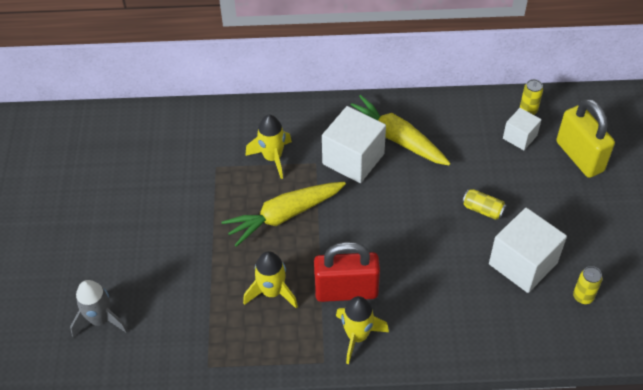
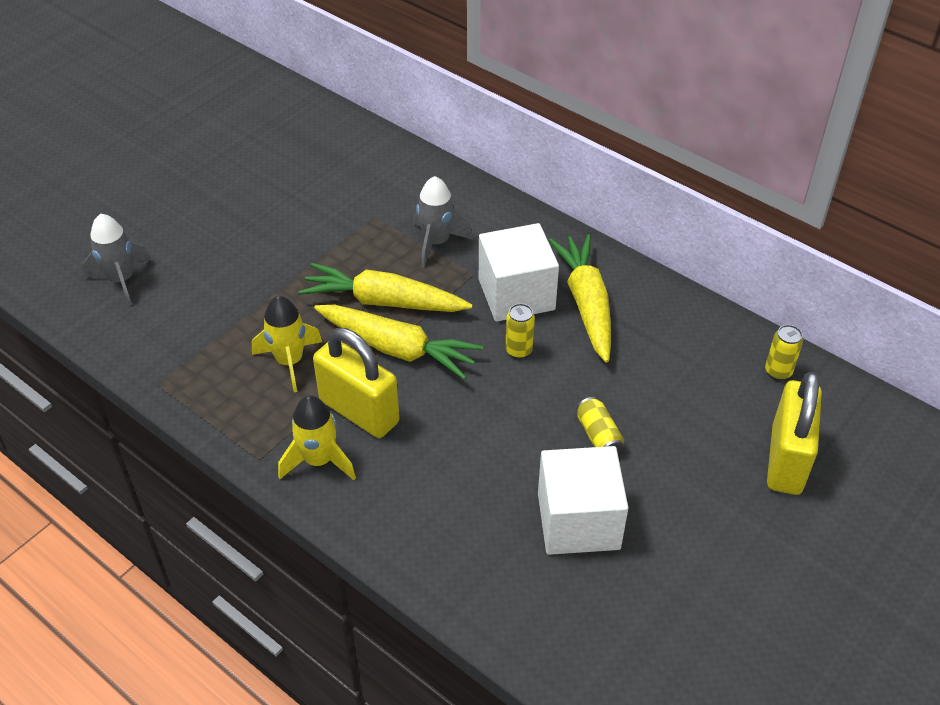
camera: 40 degrees right, 5 degrees down
(272, 158) = (436, 242): yellow rocket -> grey rocket
(325, 238) = (397, 348): none -> yellow carrot
(346, 291) = (359, 411): red padlock -> yellow padlock
(520, 137) = (734, 392): white cube -> none
(583, 296) = (608, 607): yellow can -> yellow can (519, 350)

